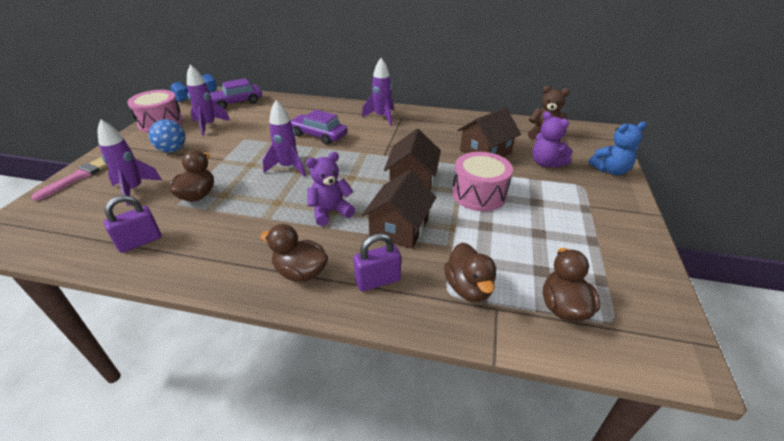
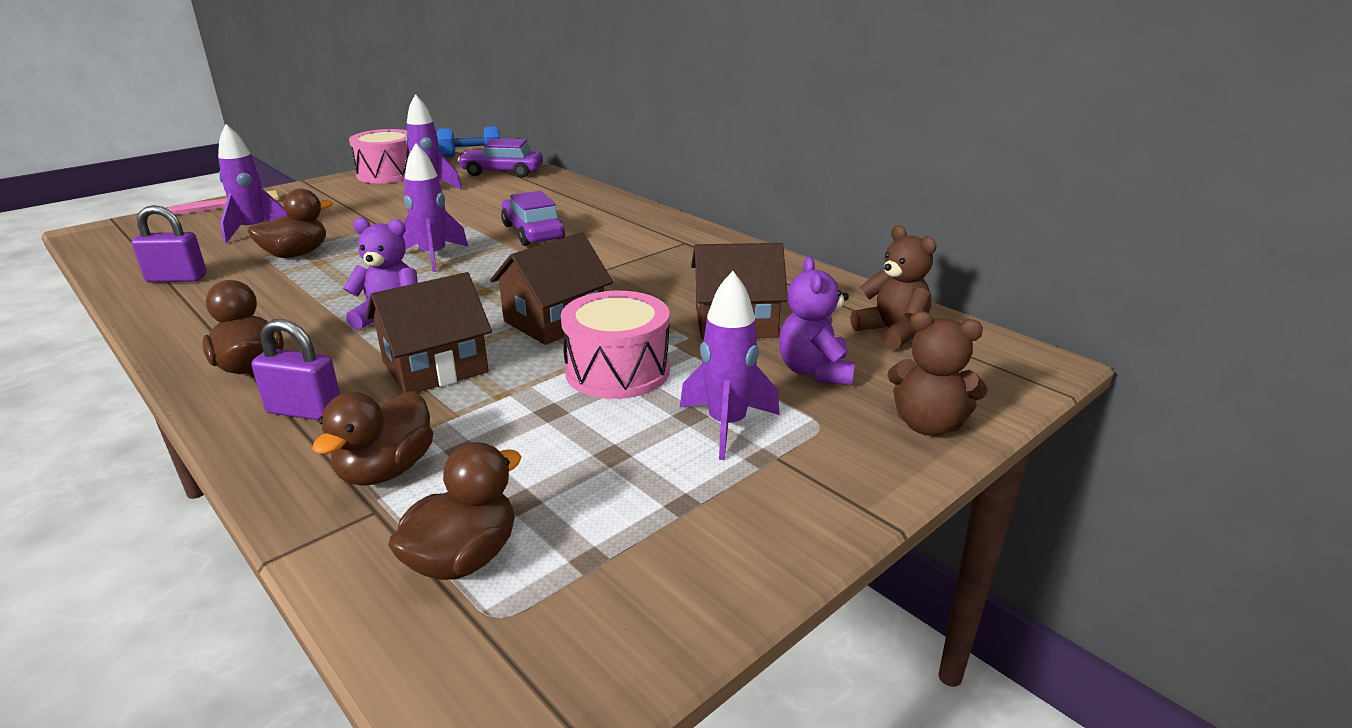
camera: 35 degrees right, 10 degrees down
(172, 150) = (351, 203): blue ball -> none
(382, 117) = (657, 234): purple rocket -> purple rocket (726, 425)
(610, 170) = (928, 425): blue teddy bear -> brown teddy bear

